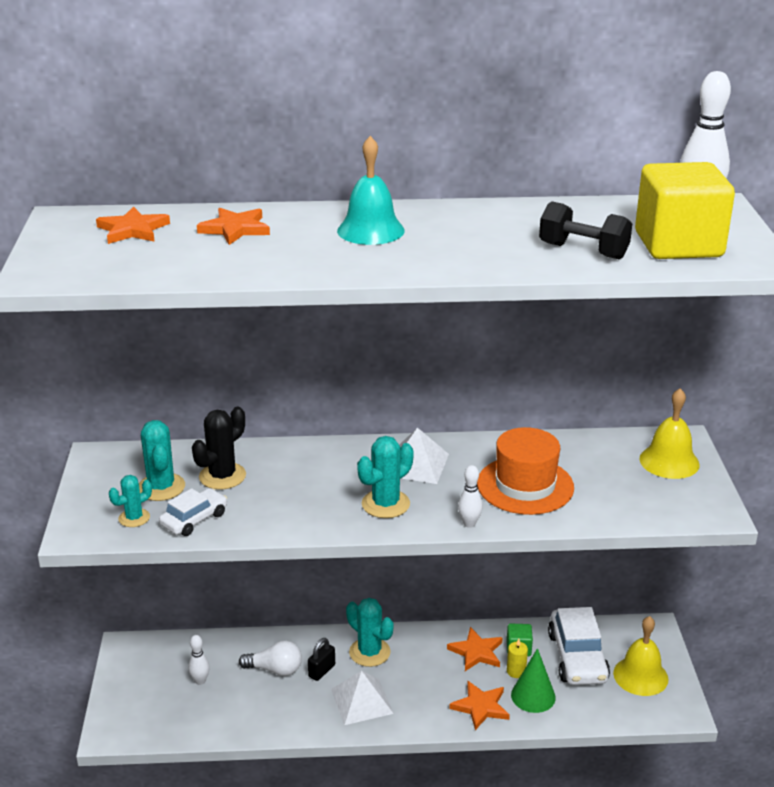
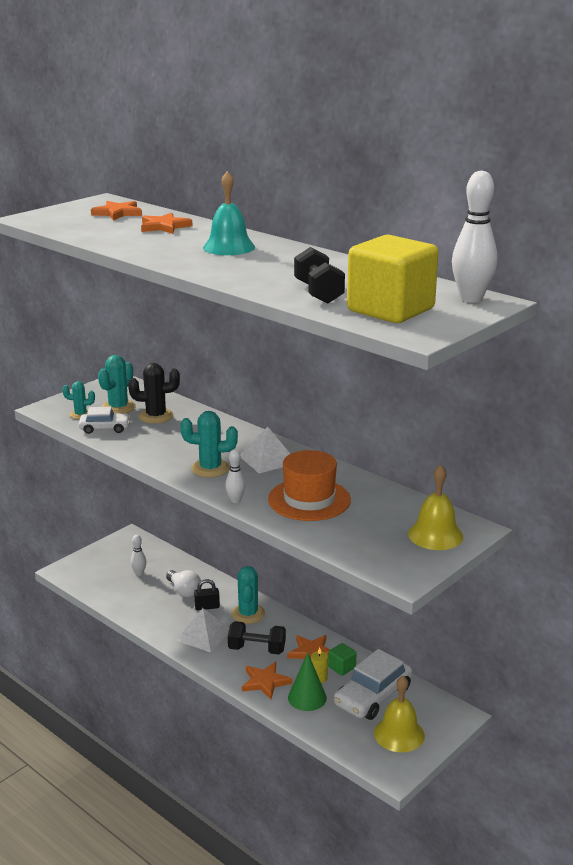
camera: 45 degrees right, 5 degrees down
(428, 681) = (257, 649): none -> black dumbbell

